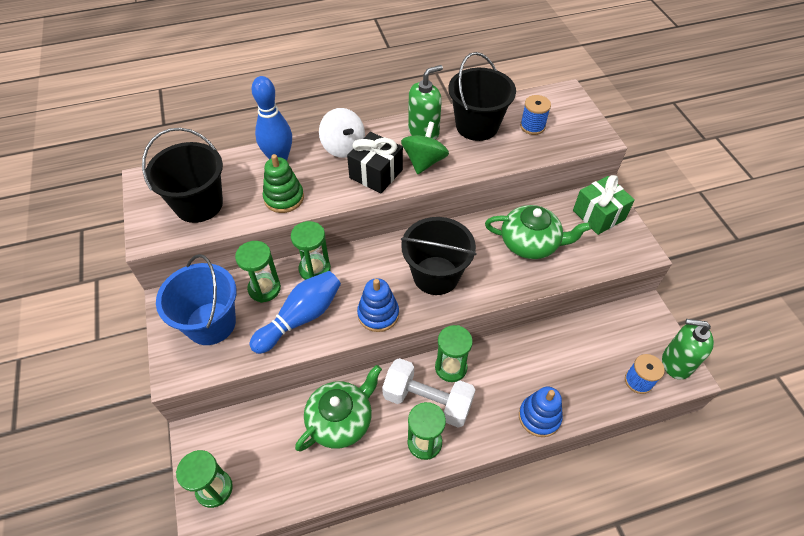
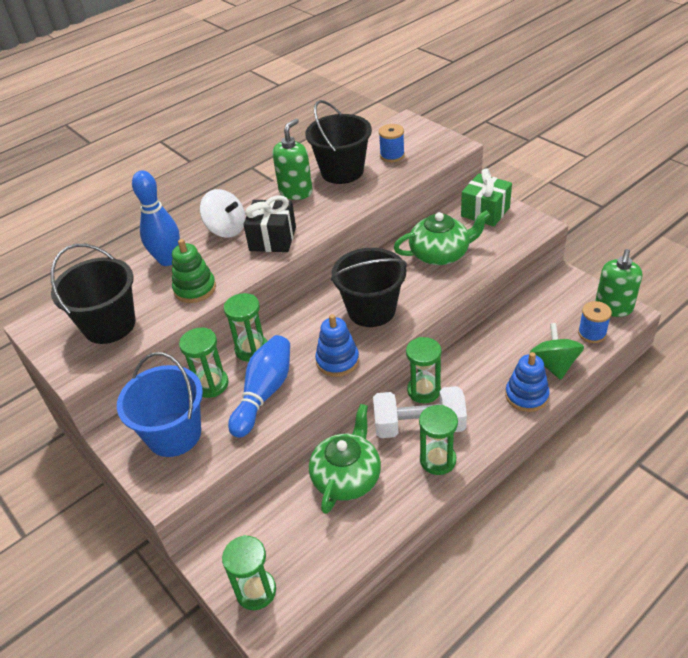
camera: 20 degrees left, 10 degrees down
(424, 161) = (312, 214): green spinning top -> green spinning top (554, 364)
(676, 363) = (613, 307): green soap dispenser -> green soap dispenser turned 60 degrees counterclockwise

